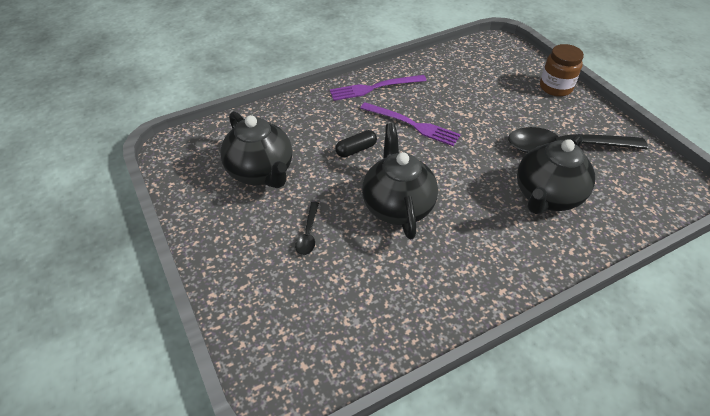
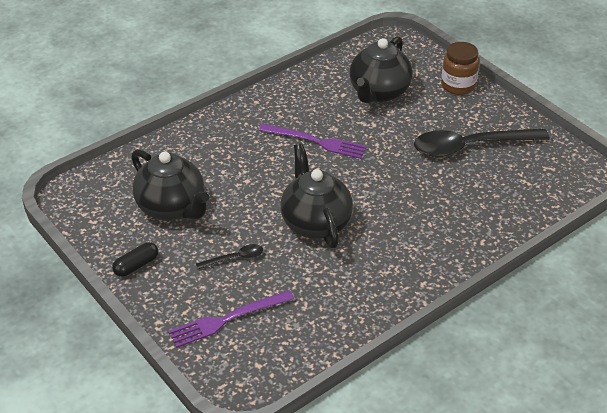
camera: 10 degrees left, 5 degrees down
(308, 234) = (235, 258): black spoon -> black spoon turned 105 degrees counterclockwise
(356, 150) = (263, 174): black capsule -> black capsule (136, 265)
(374, 88) = (269, 106): purple fork -> purple fork (228, 319)
(546, 196) = (456, 196): black teapot -> black teapot (379, 93)

